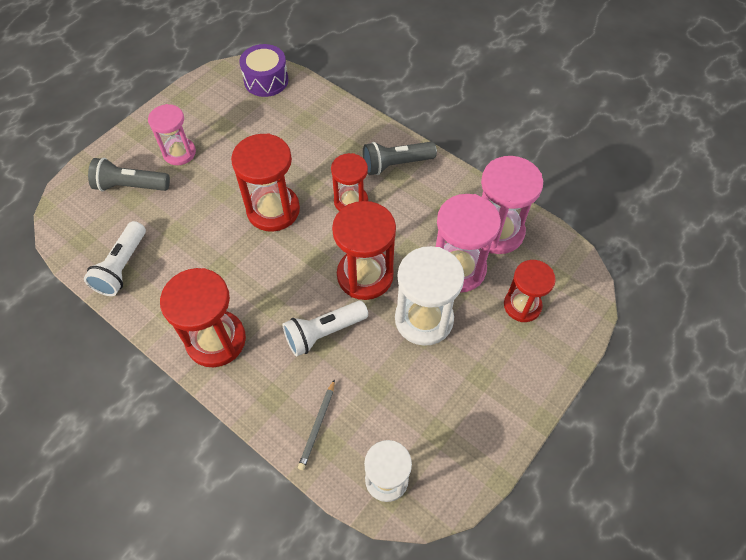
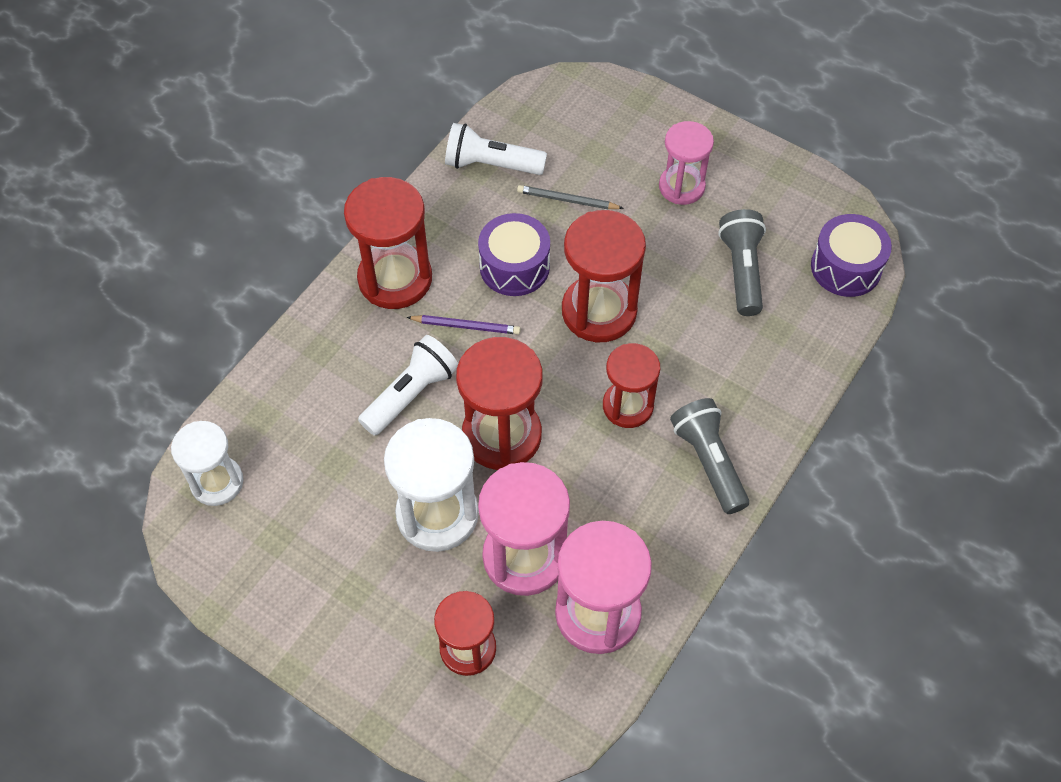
camera: 85 degrees right, 0 degrees up
(131, 186) = (616, 146): grey flashlight -> grey flashlight (742, 271)
(223, 258) = (514, 267): none -> purple drum
(270, 293) = (466, 326): none -> purple pencil
(317, 426) = (285, 401): grey pencil -> grey pencil (567, 200)
(324, 332) = (411, 394): white flashlight -> white flashlight turned 75 degrees clockwise

